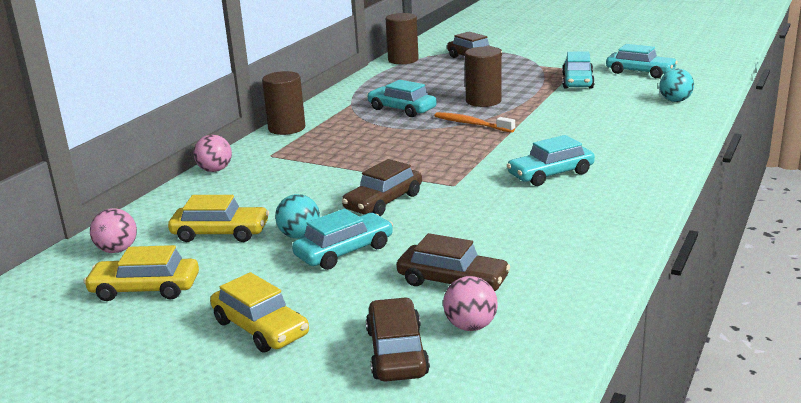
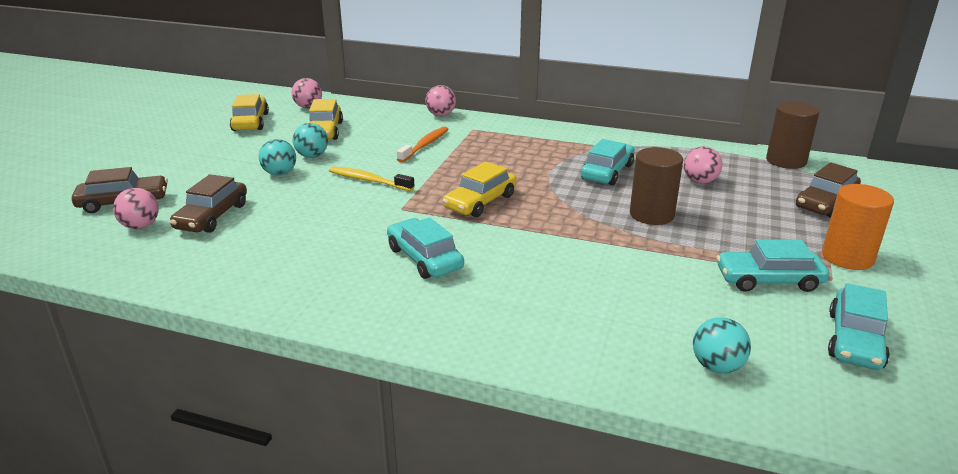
camera: 80 degrees right, 5 degrees up
(260, 328) = (182, 159): yellow car -> yellow car (480, 202)
(286, 128) = (539, 128): brown cylinder -> none
(344, 251) = (280, 173): turquoise car -> turquoise ball
(383, 202) = (368, 180): brown car -> yellow toothbrush
(430, 84) = (700, 181): none -> pink ball
(471, 124) = (570, 210): orange toothbrush -> orange toothbrush (425, 145)
(549, 63) = (847, 257): none -> orange cylinder

